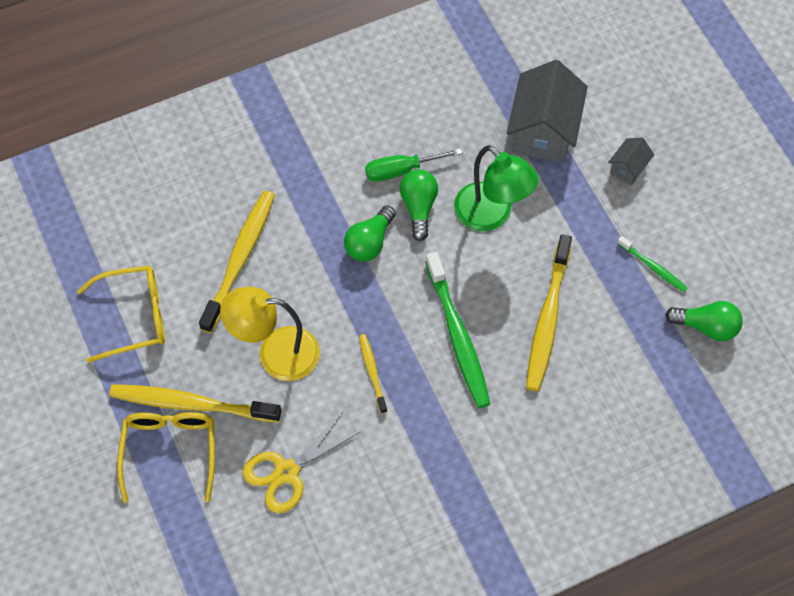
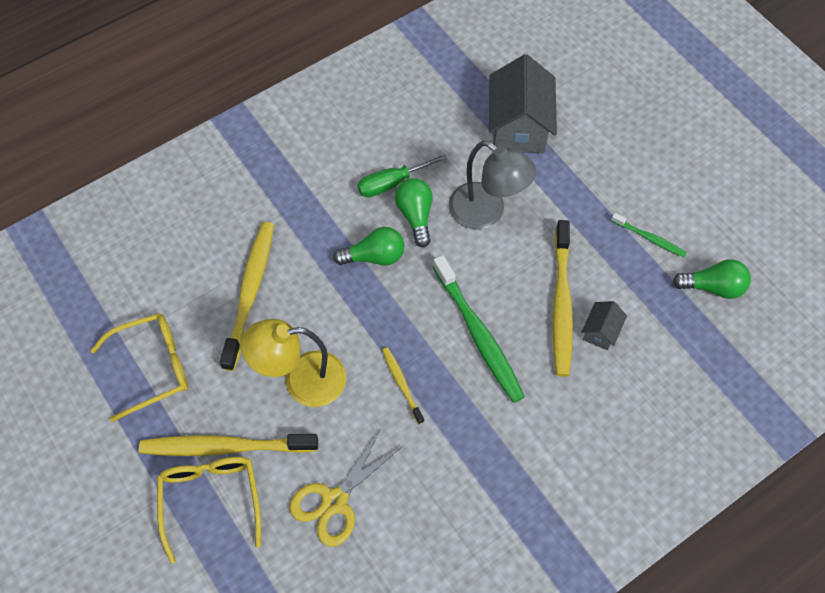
camera: 10 degrees left, 0 degrees up
(369, 242) = (374, 256): green light bulb -> green light bulb turned 120 degrees counterclockwise
(491, 215) = (486, 213): green lamp -> grey lamp
(628, 168) = (605, 149): grey house -> grey house (600, 332)

